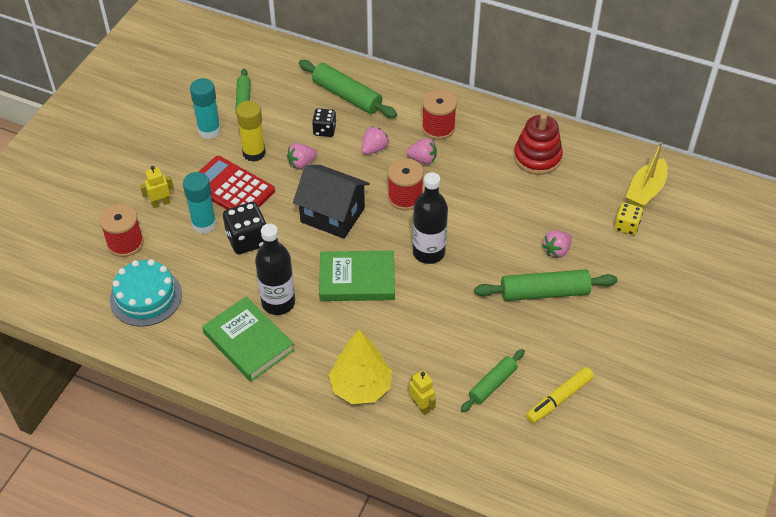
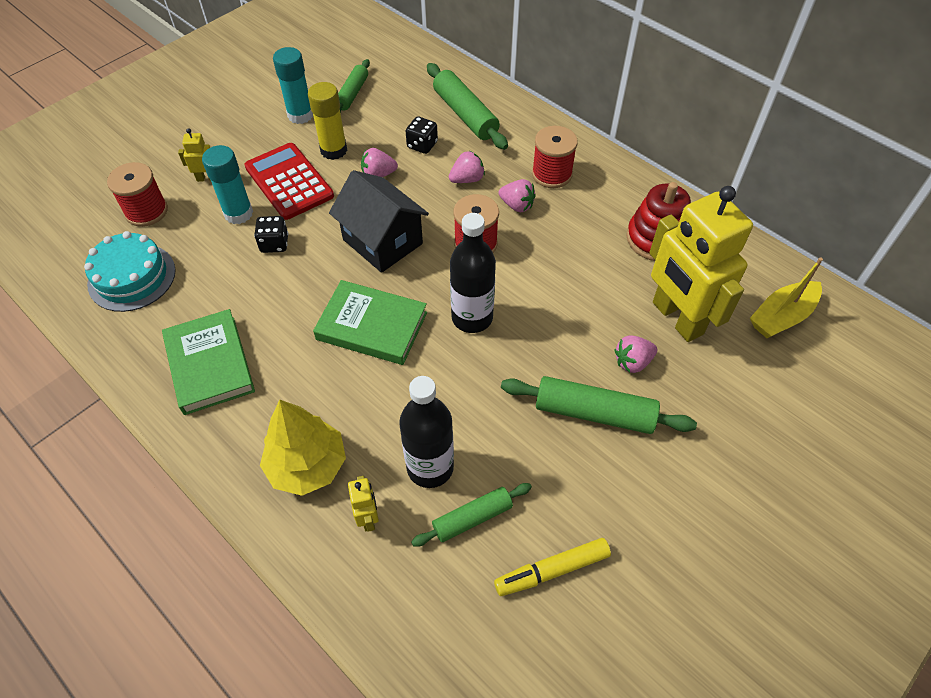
camera: 20 degrees right, 5 degrees up
(247, 240) = (274, 244): black dice -> black dice, size x0.63
(278, 303) = (268, 327): black bottle -> black bottle (430, 467)
(574, 212) = (676, 318): none -> yellow robot
(626, 226) = (738, 356): yellow dice -> none

